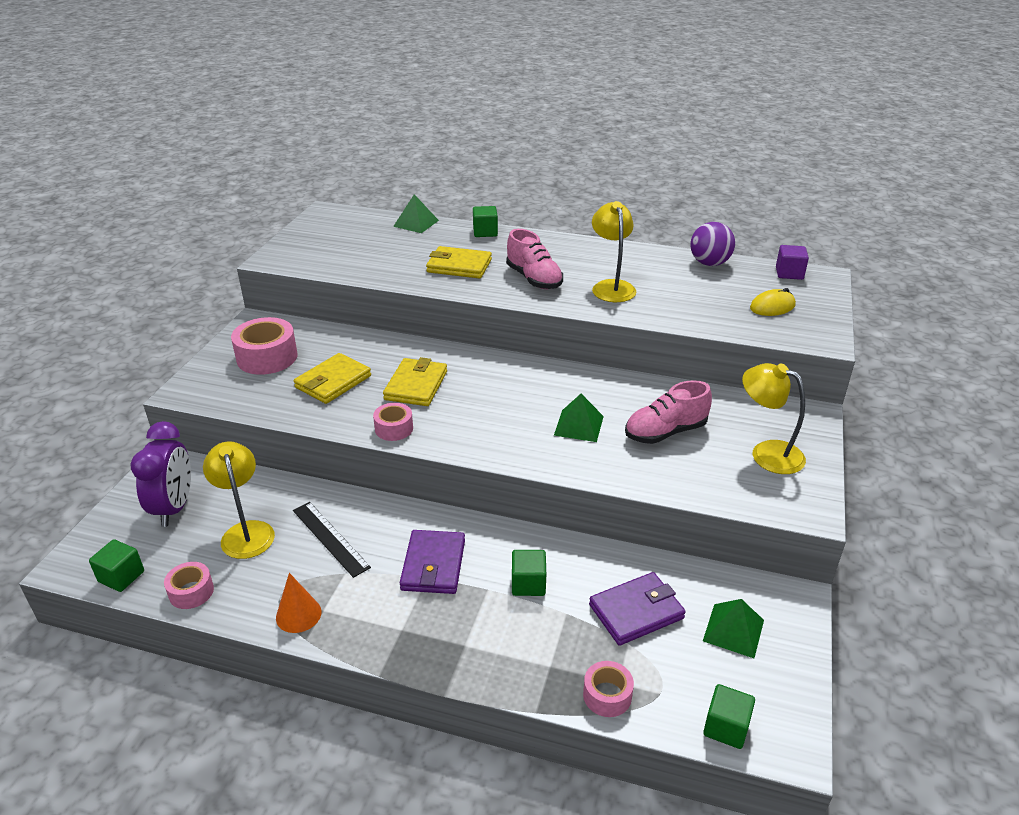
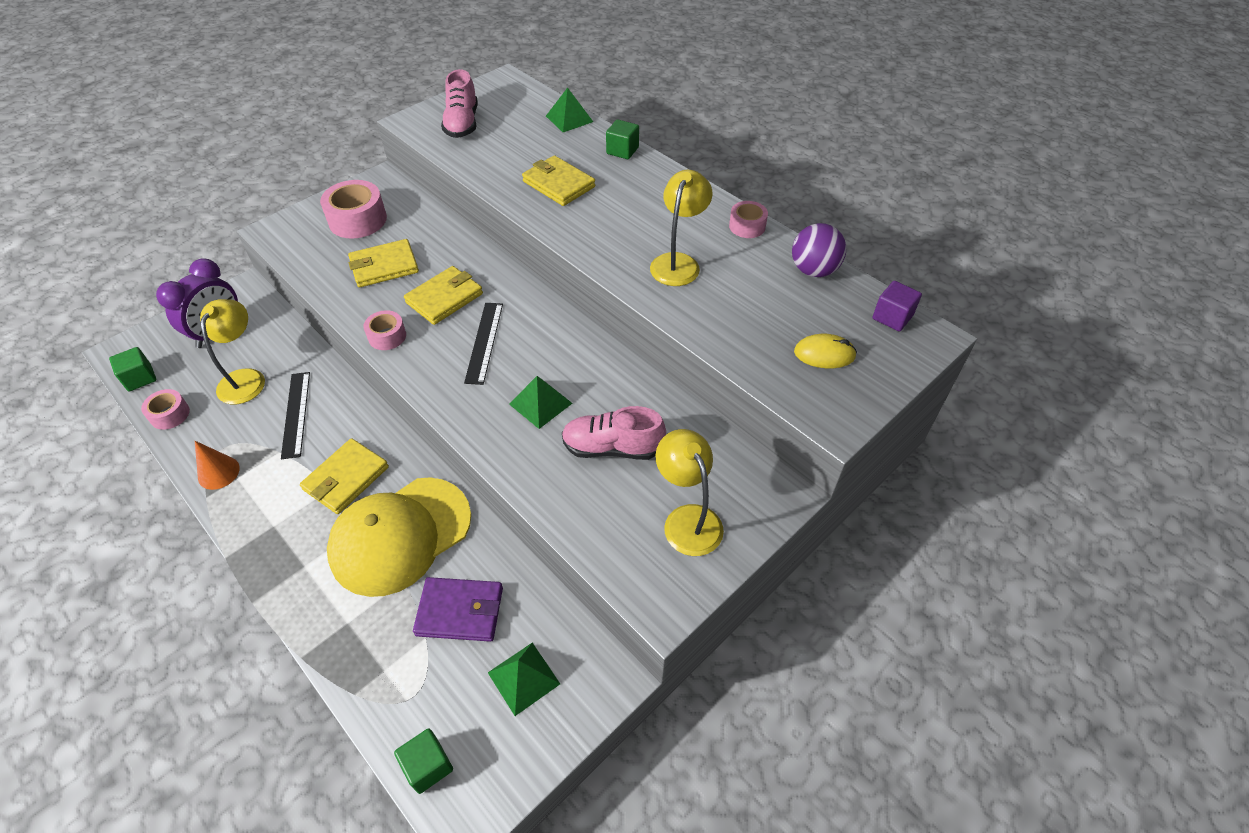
camera: 30 degrees right, 15 degrees up
(433, 565) = (346, 478): purple wallet -> yellow wallet
(486, 403) = (484, 342): none -> black ruler
(528, 584) = (400, 535): green cube -> yellow cap
(534, 279) = (612, 225): pink shoe -> pink shoe (462, 124)
(607, 695) = (365, 676): pink tape -> pink tape (747, 226)

